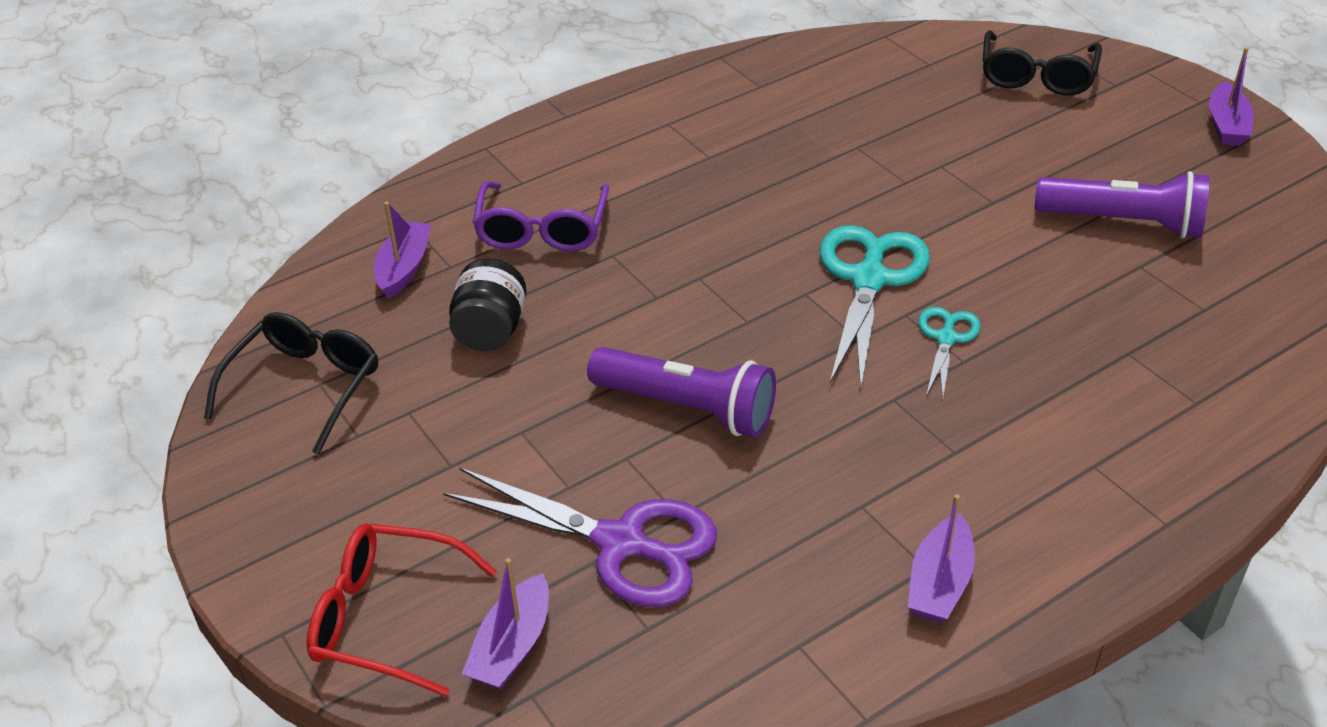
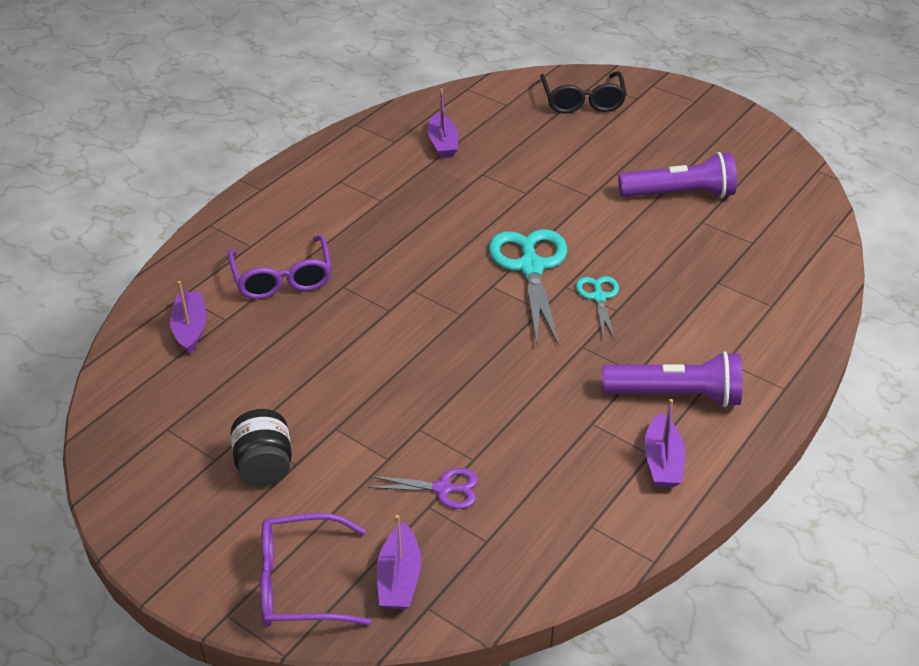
camera: 20 degrees left, 0 degrees up
(305, 386) = (156, 433): black glasses -> none
(386, 618) = (300, 583): red glasses -> purple glasses
(490, 330) = (279, 360): black jar -> black jar (264, 466)
(622, 543) = (443, 488): purple scissors -> purple scissors, size x0.53
(687, 408) = (446, 384): purple flashlight -> purple flashlight (675, 395)
(1226, 125) = (717, 115): purple boat -> purple boat (443, 143)

